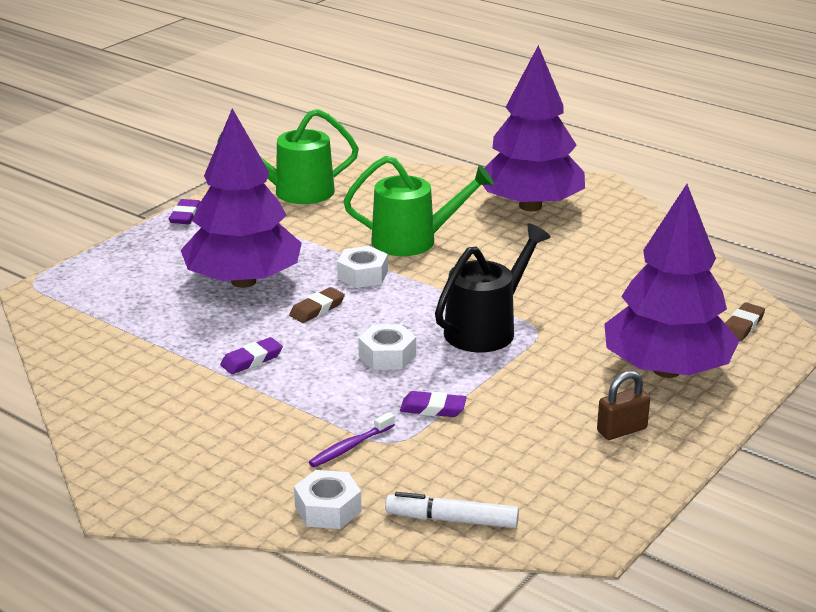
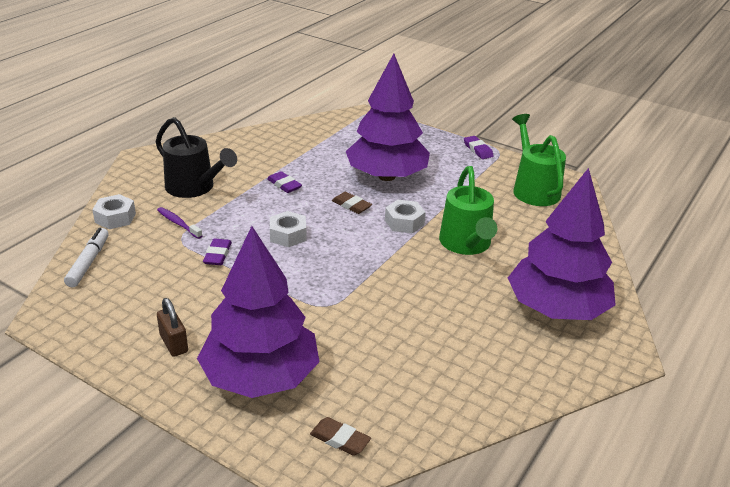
camera: 85 degrees right, 5 degrees up
(185, 215) = (478, 150): purple eraser -> purple eraser turned 60 degrees clockwise
(486, 329) = (327, 279): black watering can -> black watering can (194, 188)

